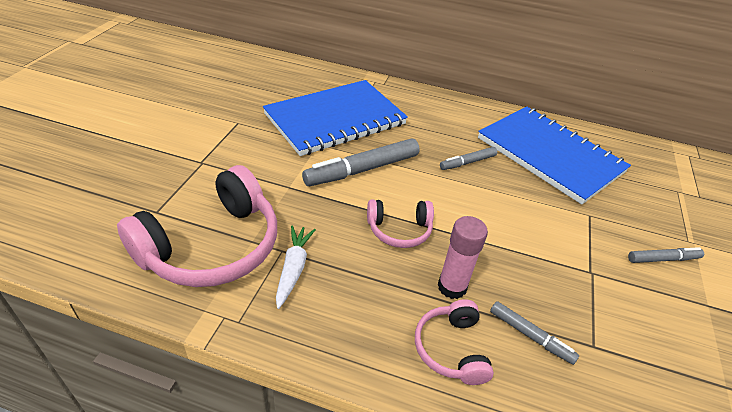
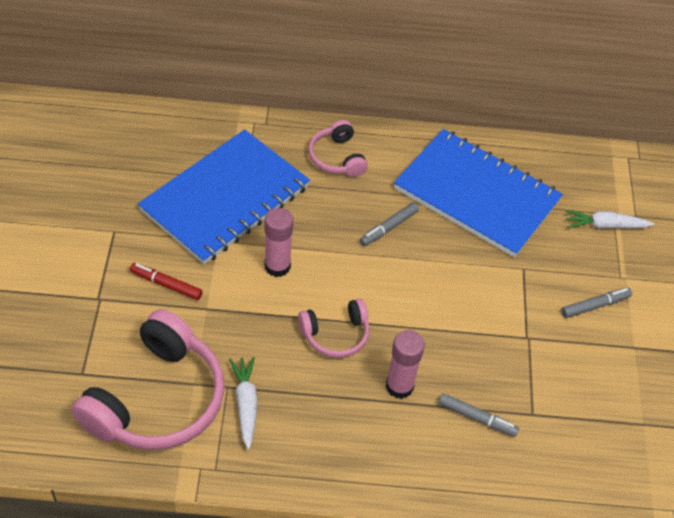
camera: 15 degrees left, 10 degrees up
(262, 164) = (166, 284): none -> red marker
(362, 170) = (277, 266): grey marker -> pink glue stick
(451, 349) = (409, 447): pink headphones -> pink headphones (337, 158)
(670, 198) = (605, 226): none -> white carrot

